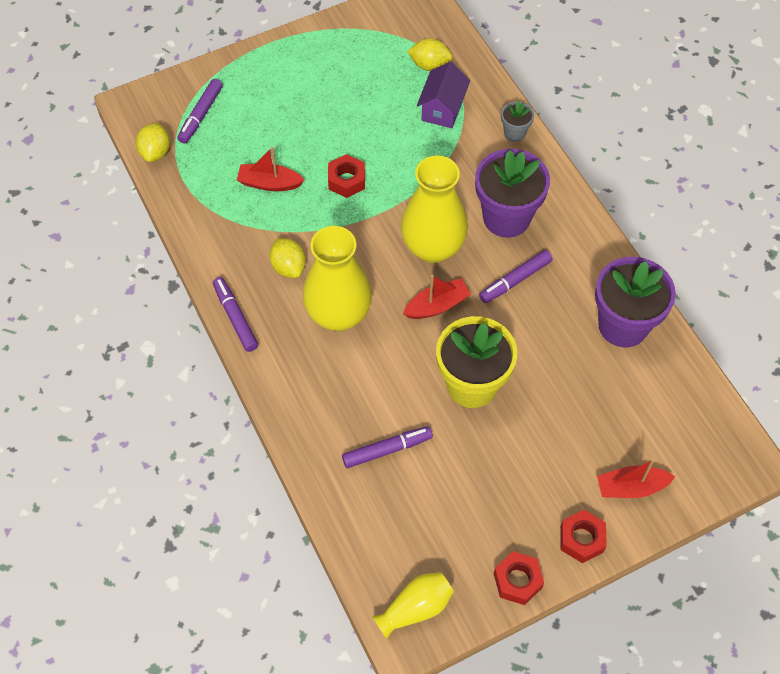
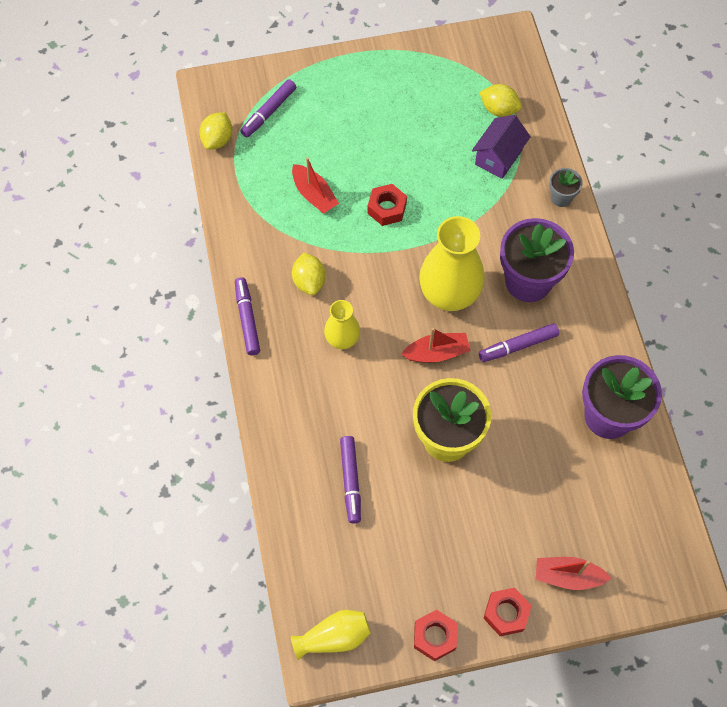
camera: 15 degrees right, 5 degrees up
(269, 183) = (314, 195): red boat -> red boat turned 150 degrees counterclockwise
(338, 315) = (342, 339): yellow vase -> yellow vase, size x0.55
(387, 450) = (350, 481): purple marker -> purple marker turned 90 degrees clockwise

